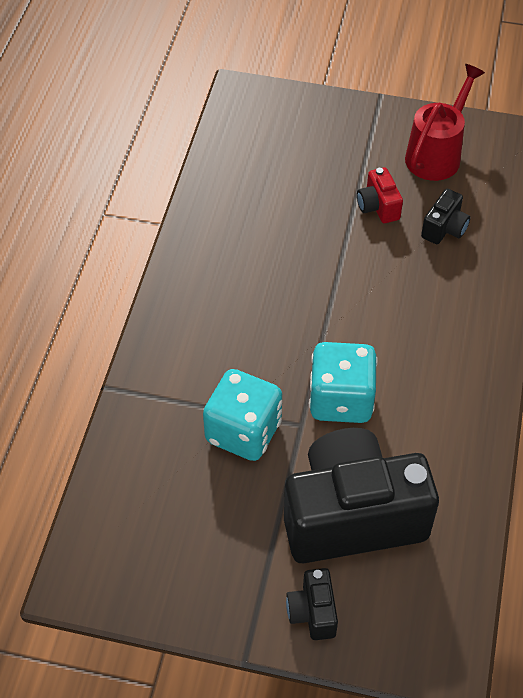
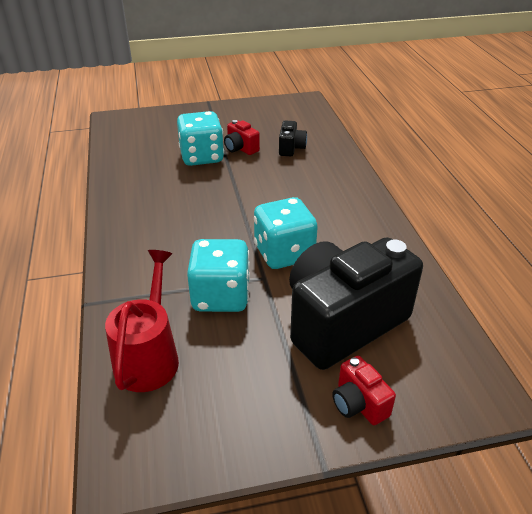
camera: 25 degrees left, 15 degrees down
(312, 612) = (358, 404): black camera -> red camera
(321, 205) = (202, 157): none -> turquoise dice
(437, 154) = (261, 117): red watering can -> red watering can (149, 356)

